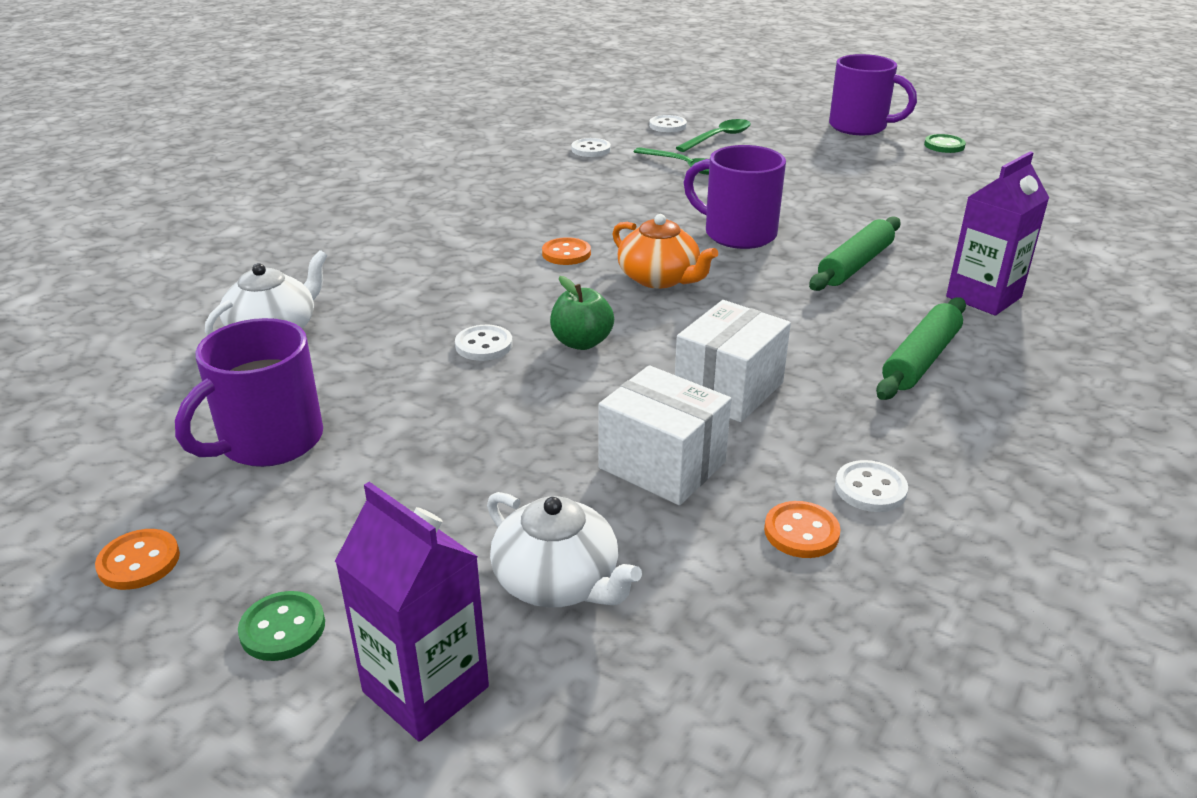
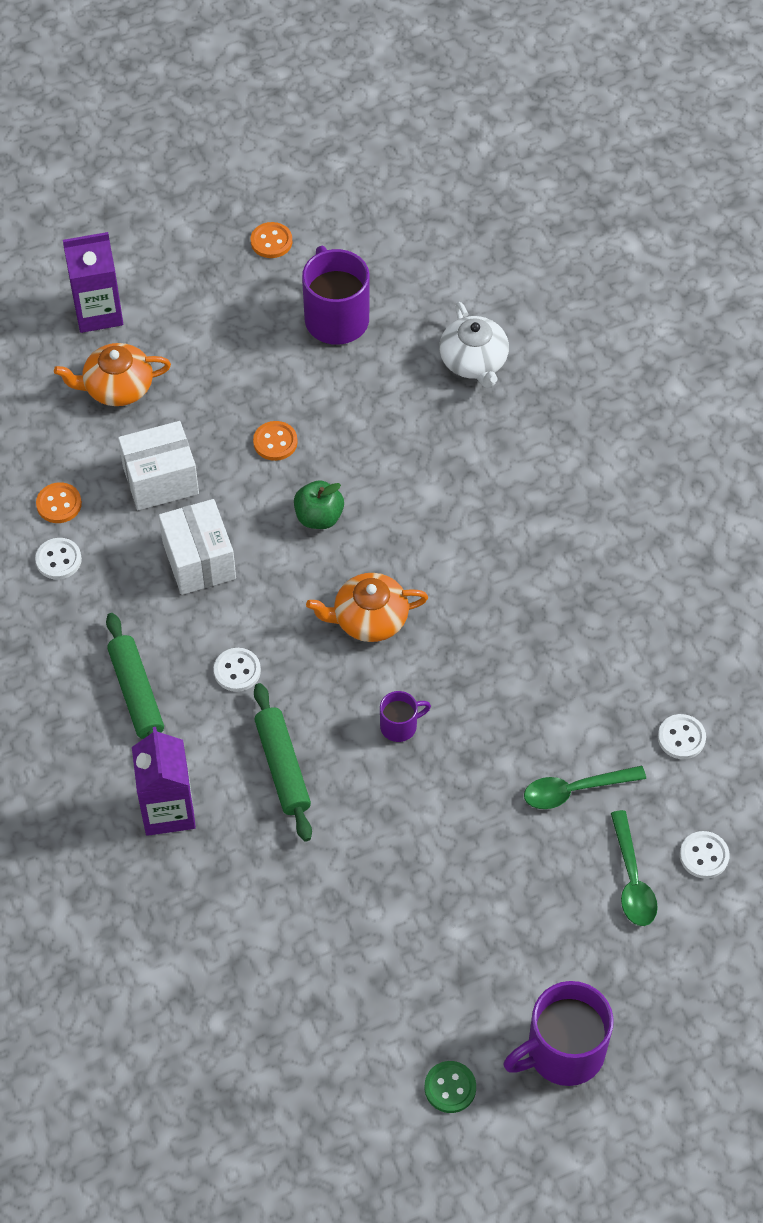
camera: 125 degrees right, 25 degrees up
(282, 628) = (177, 278): green button -> none
(484, 345) = (360, 462): white button -> white button (237, 671)
(558, 581) = (117, 387): white teapot -> orange teapot
(566, 253) = (459, 583): orange button -> orange button (275, 442)
(737, 234) = (400, 726): purple mug -> purple mug, size x0.51

